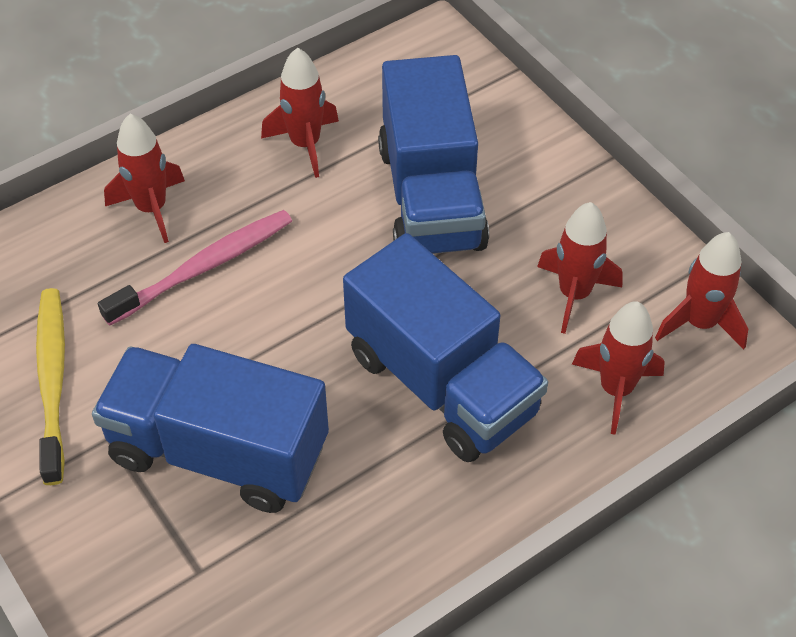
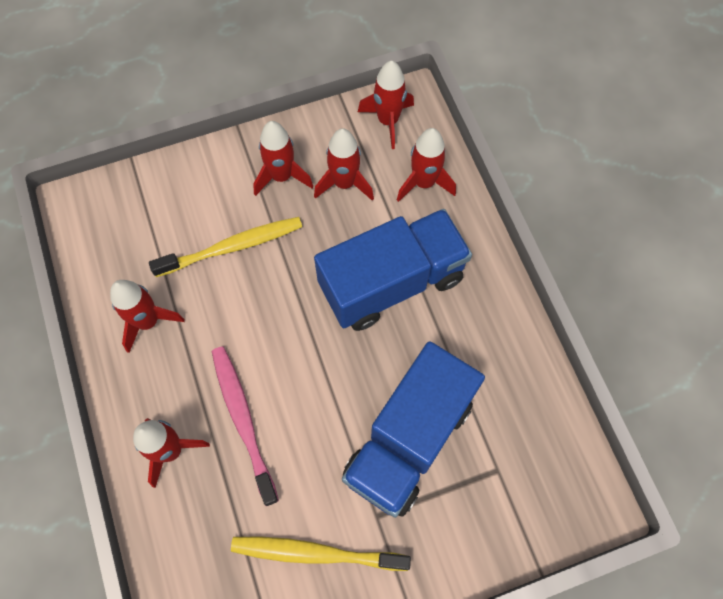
camera: 75 degrees left, 15 degrees up
(431, 197) = (231, 247): blue truck -> yellow toothbrush
(555, 222) = (282, 176): none -> red rocket

